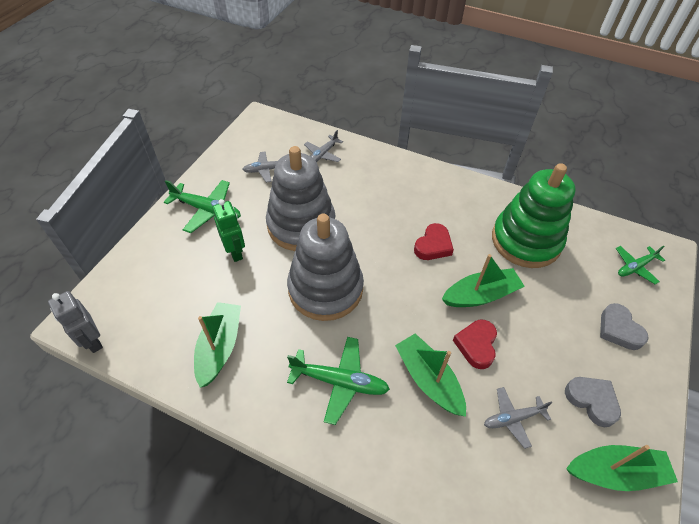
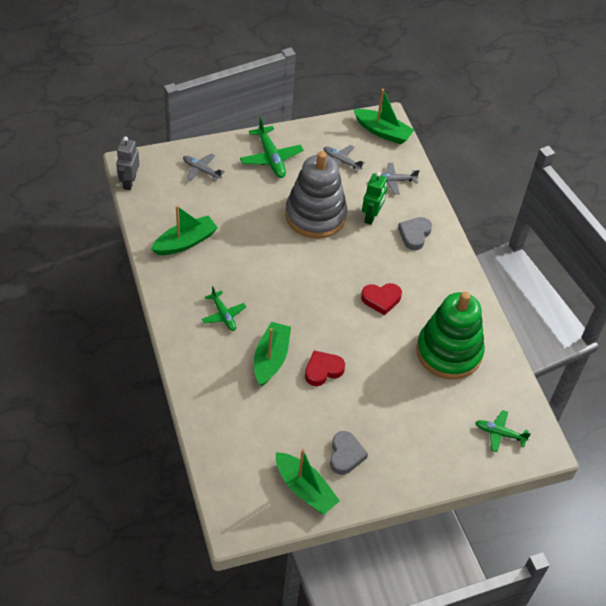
camera: 45 degrees right, 0 degrees up
(235, 252) = (256, 198): green robot -> green robot (371, 216)
(325, 289) = (279, 264): grey stacking toy -> none
(339, 381) = (223, 315): green plane -> green plane, size x0.65
(480, 295) = (367, 351): green boat -> green boat (382, 132)
(513, 418) = (289, 417): grey plane -> grey plane (201, 170)
(619, 329) = (424, 447): grey heart -> grey heart (414, 235)

